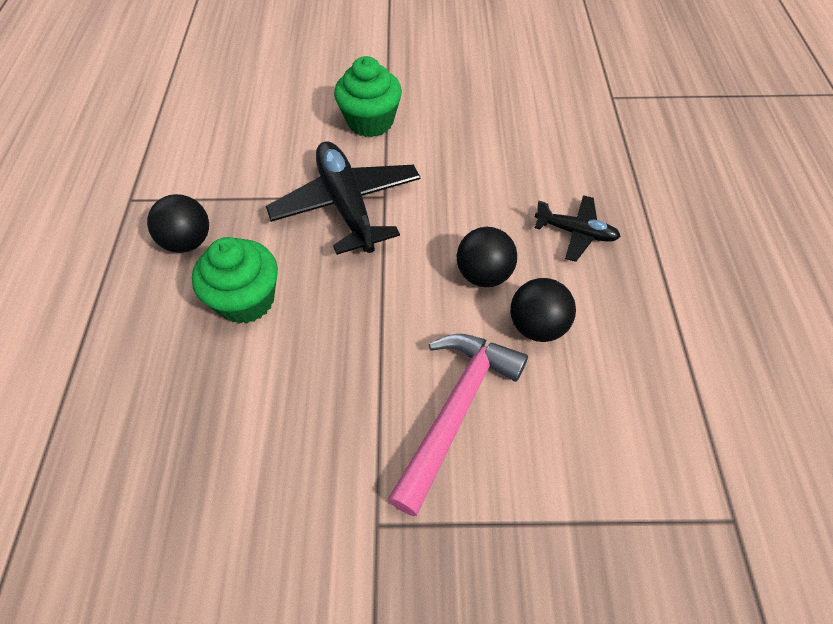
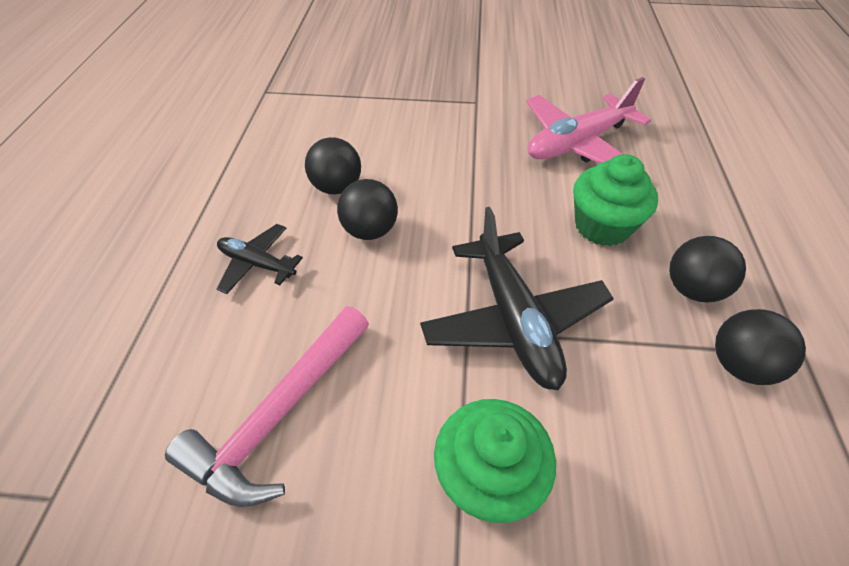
camera: 175 degrees left, 5 degrees down
(183, 189) = (739, 365): none -> black ball
(236, 432) = (577, 144): none -> pink plane
(456, 410) = (418, 144): pink hammer -> pink hammer (279, 415)

